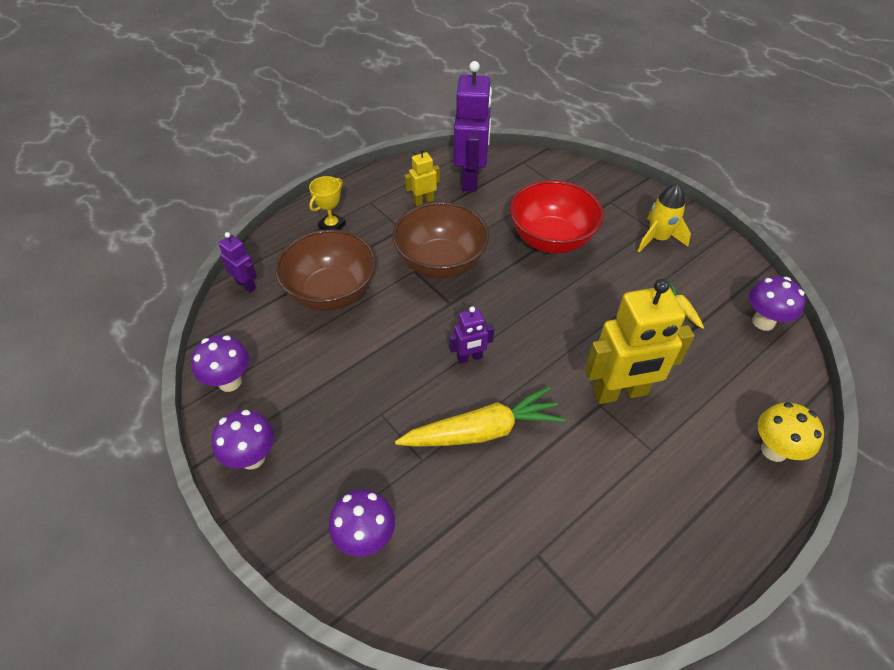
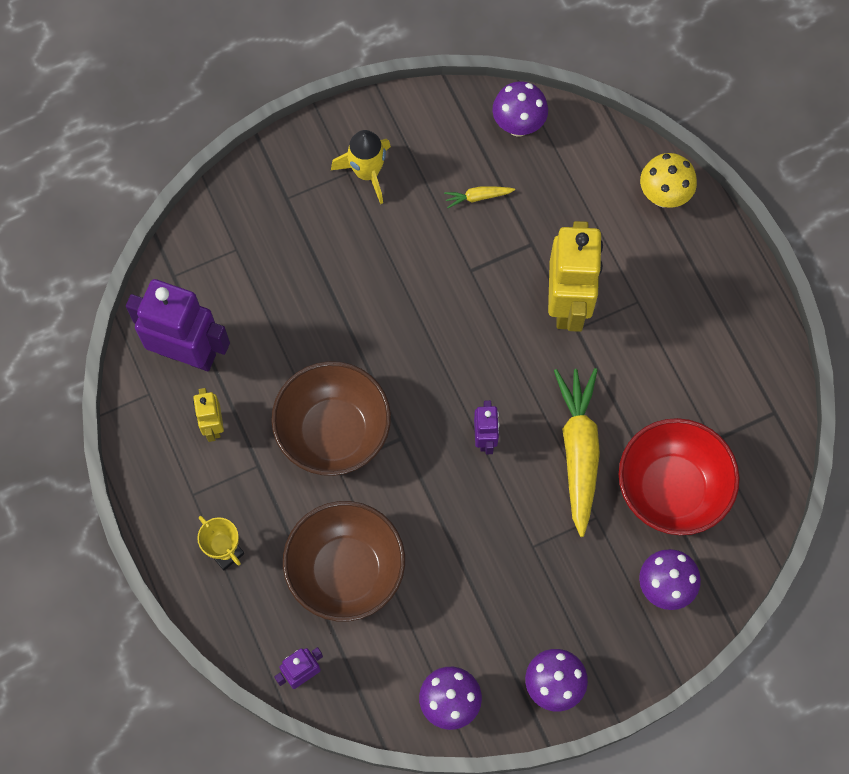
camera: 75 degrees left, 20 degrees up
(551, 239) = (332, 292): red bowl -> red bowl (671, 489)

